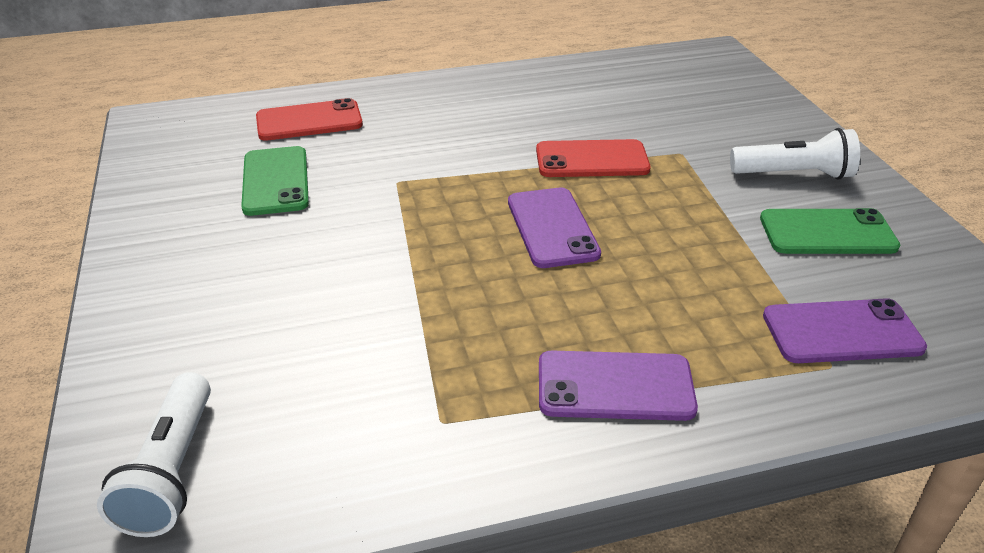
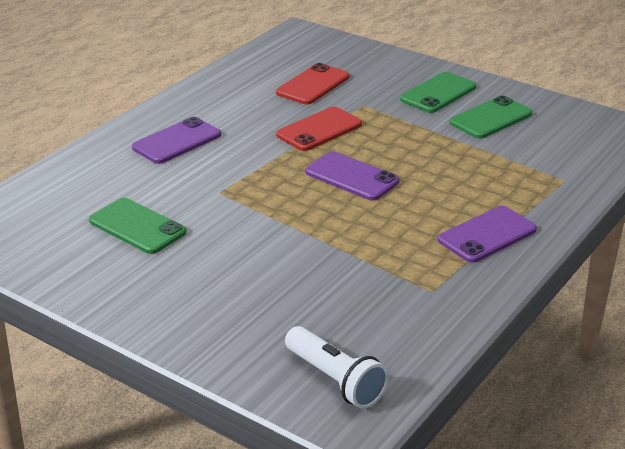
camera: 40 degrees left, 5 degrees down
(309, 121) = (92, 181): red phone -> red phone (313, 85)
(794, 174) = (438, 93): white flashlight -> green phone
(841, 332) = (551, 163): purple phone -> purple phone (177, 141)

